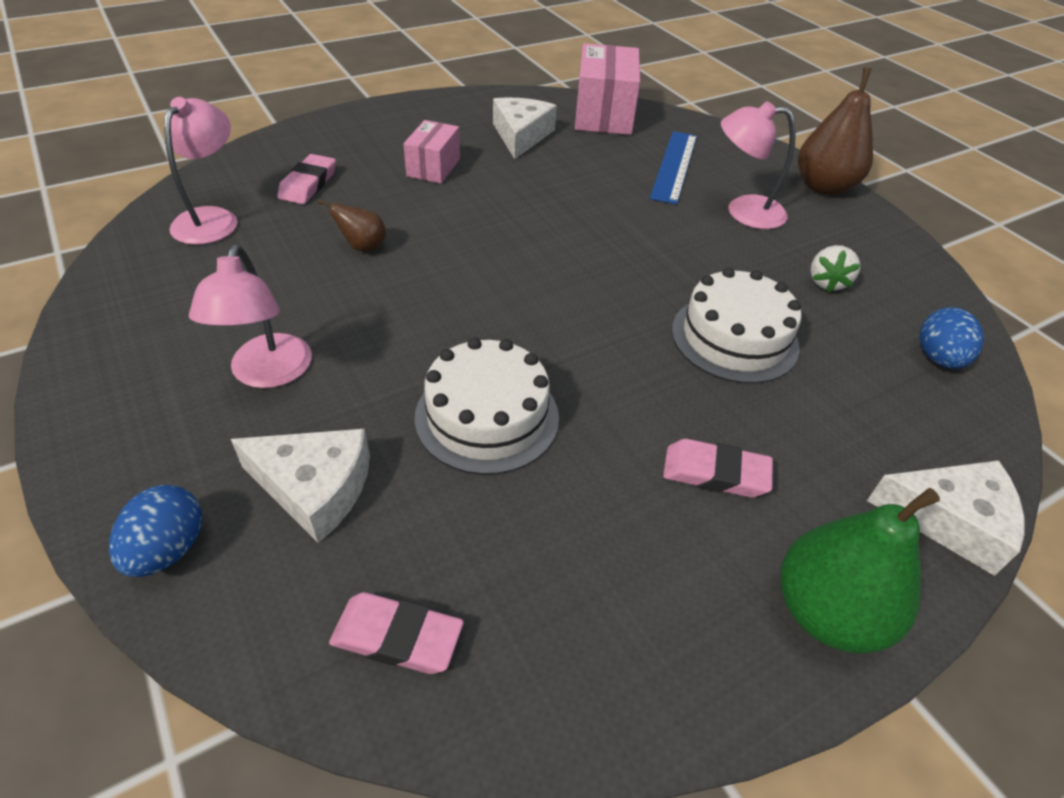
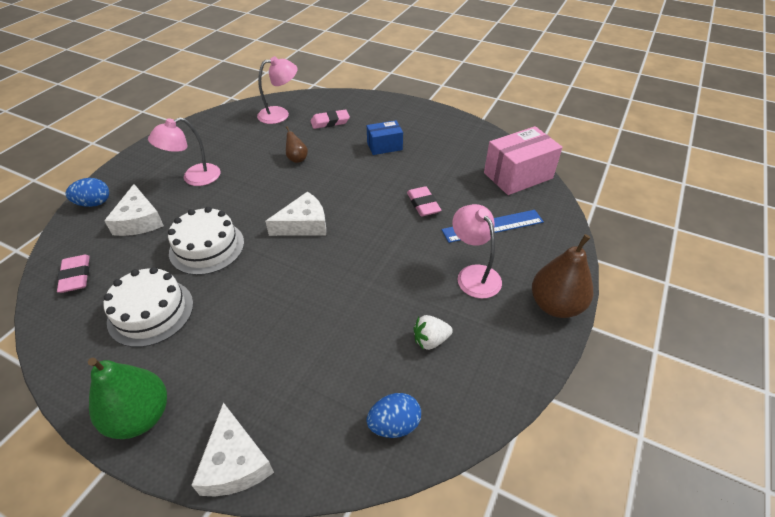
camera: 60 degrees right, 0 degrees up
(433, 167) = (384, 146): pink box -> blue box
(521, 135) = (451, 158): white cheese -> white cheese (303, 224)
(715, 473) = (215, 341): pink eraser -> pink eraser (423, 204)
(734, 338) = (333, 313): white cake -> white cake (151, 312)

